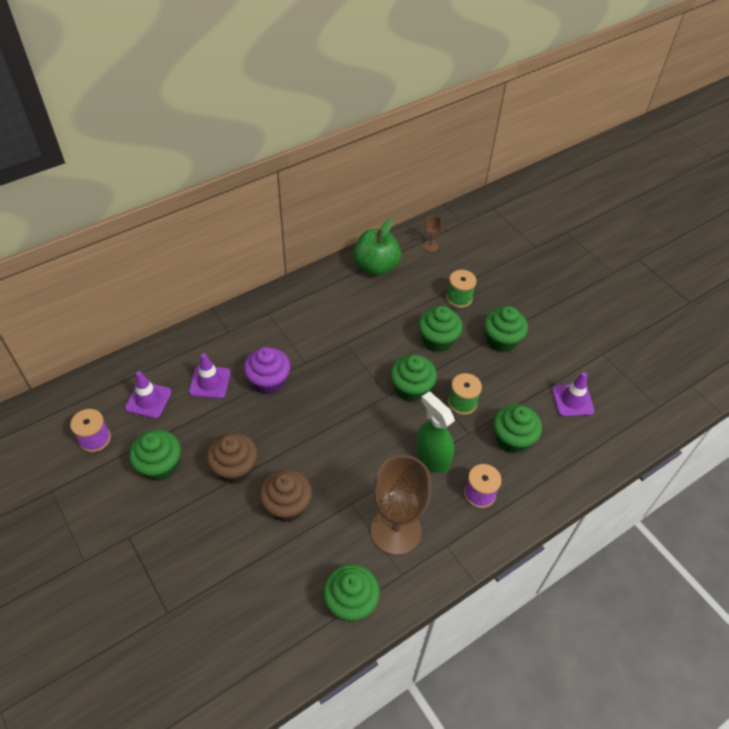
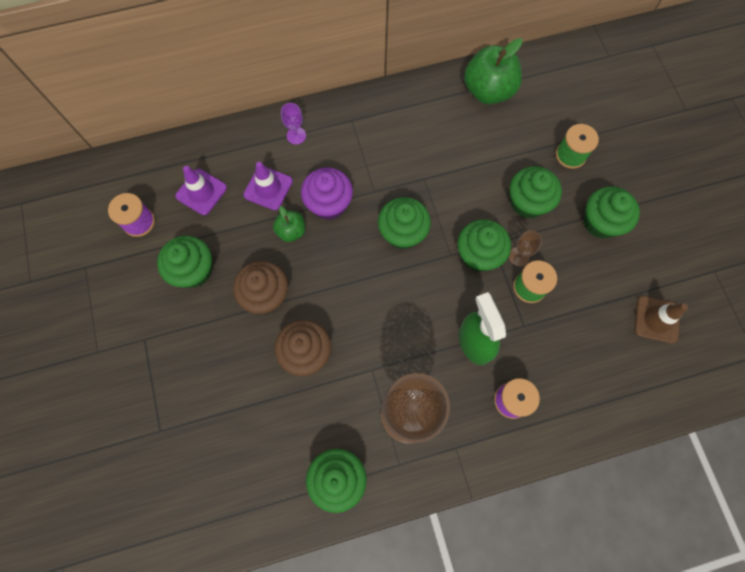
camera: 20 degrees right, 20 degrees up
(222, 336) = (296, 135): none -> purple goblet
(242, 411) = (291, 231): none -> green apple
(430, 246) = (560, 78): brown goblet -> brown goblet (519, 256)
(512, 439) = (570, 347): green cupcake -> green cupcake (402, 233)
(572, 400) = (656, 319): purple traffic cone -> brown traffic cone

